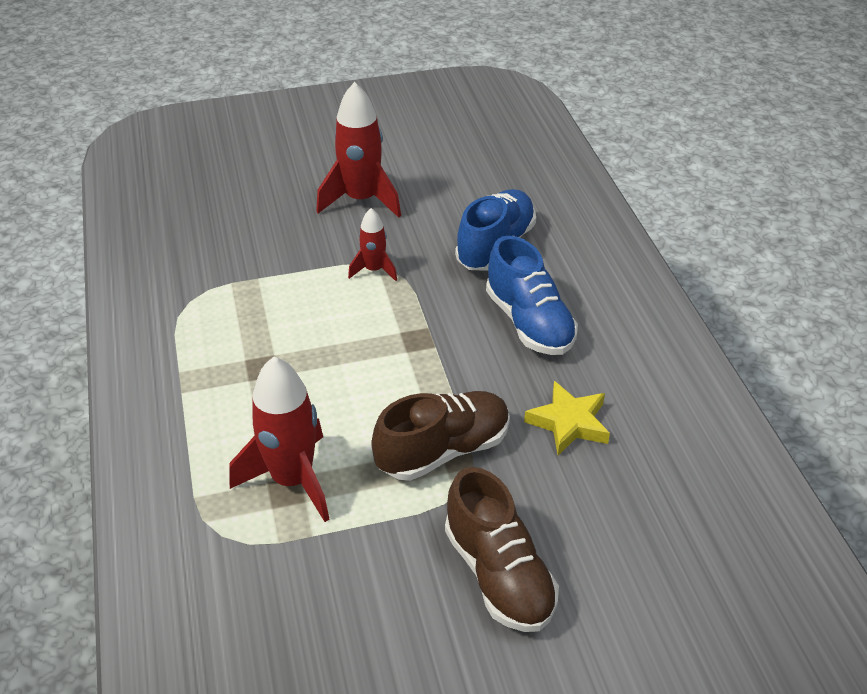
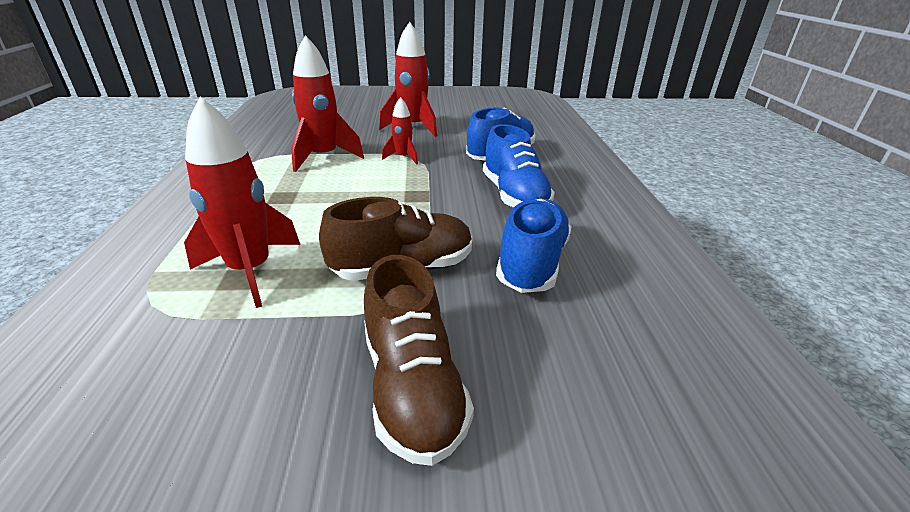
camera: 10 degrees right, 10 degrees down
(272, 285) = (323, 157): none -> red rocket
(569, 423) = (532, 263): yellow star -> blue shoe

